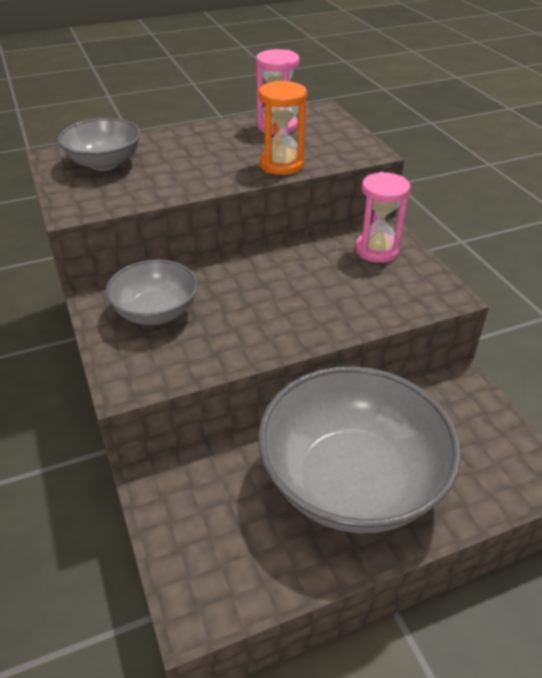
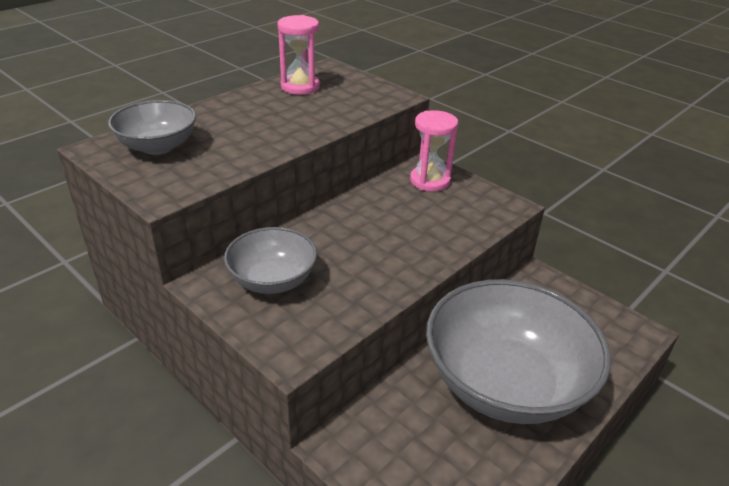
camera: 25 degrees left, 5 degrees down
(281, 164) = (331, 119): orange hourglass -> none

